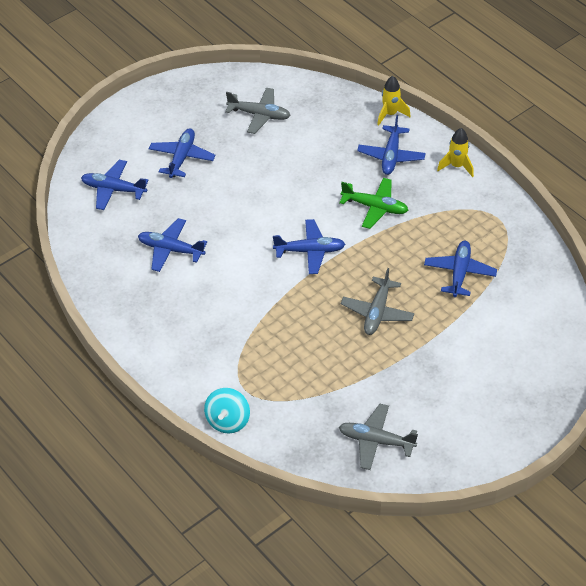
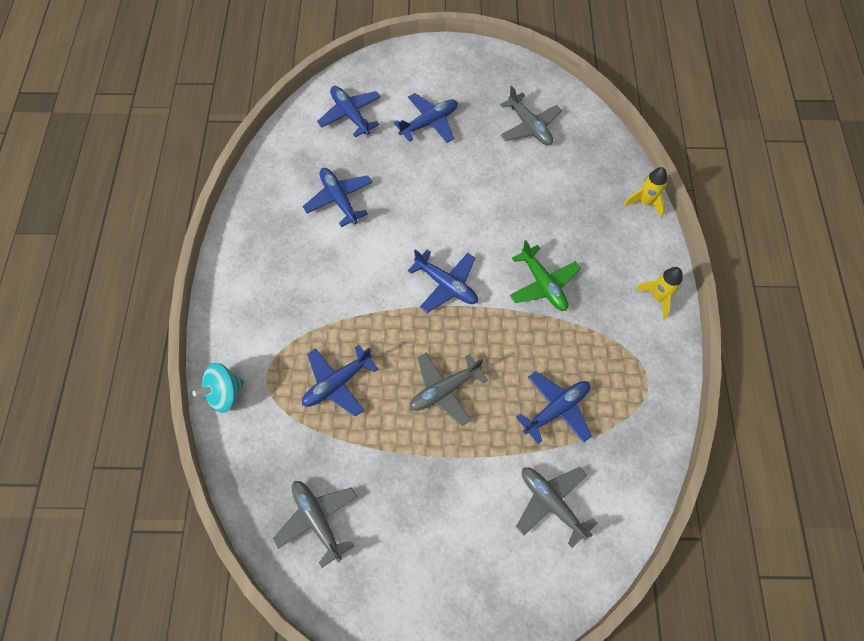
camera: 40 degrees right, 15 degrees up
(391, 156) = (606, 244): blue plane -> blue plane (337, 383)
(510, 324) = (551, 503): none -> grey plane

